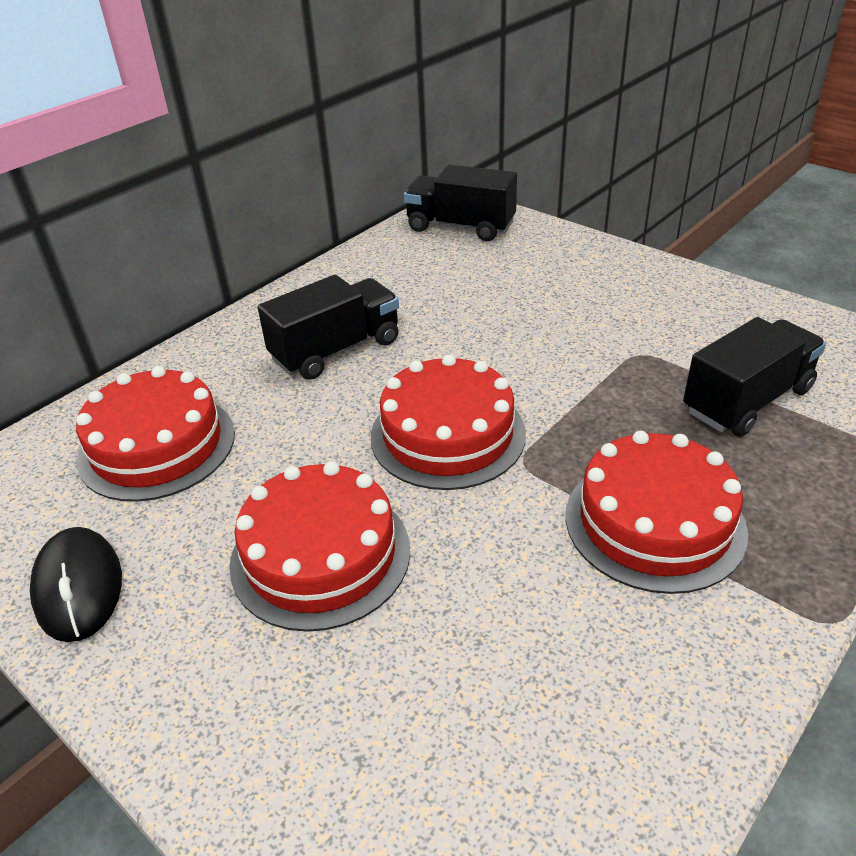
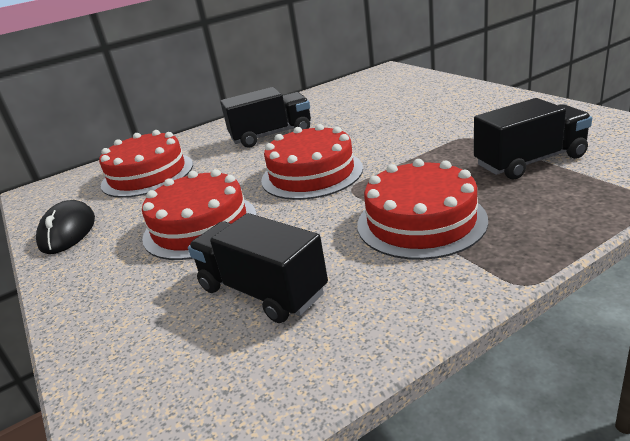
camera: 20 degrees right, 10 degrees down
(460, 227) = (383, 79): black truck -> black truck (262, 291)

